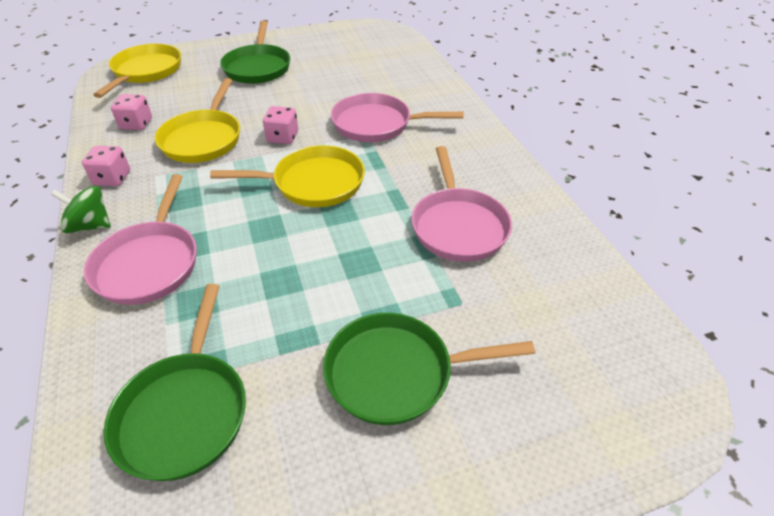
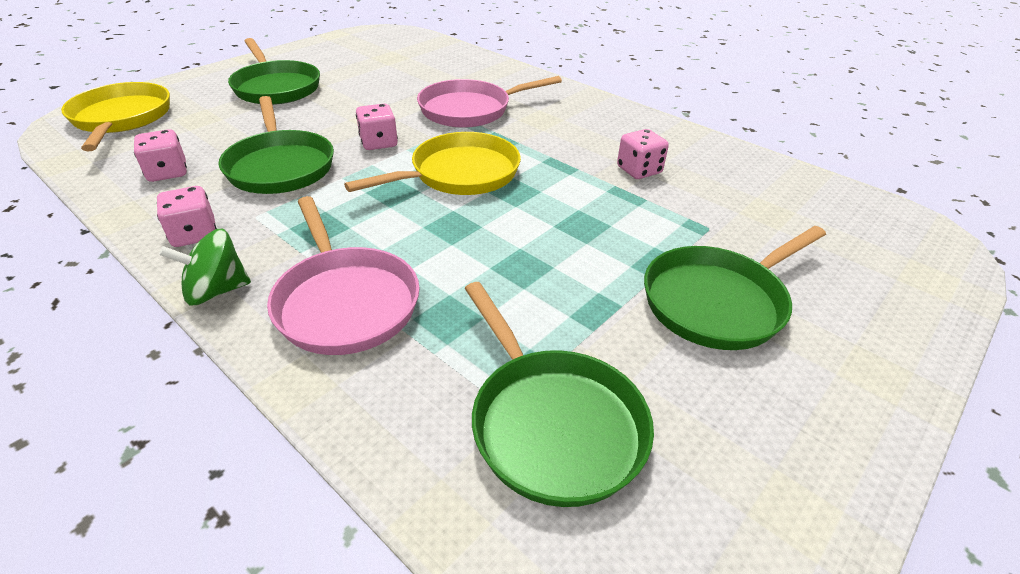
camera: 30 degrees left, 5 degrees down
(203, 139) = (280, 166): yellow pan -> green pan
(458, 225) = (639, 170): pink pan -> pink dice

